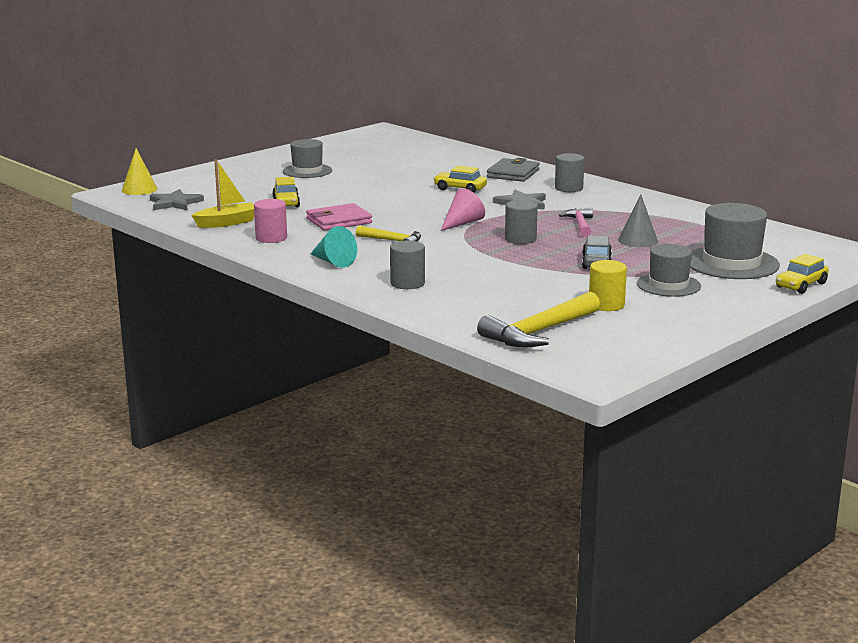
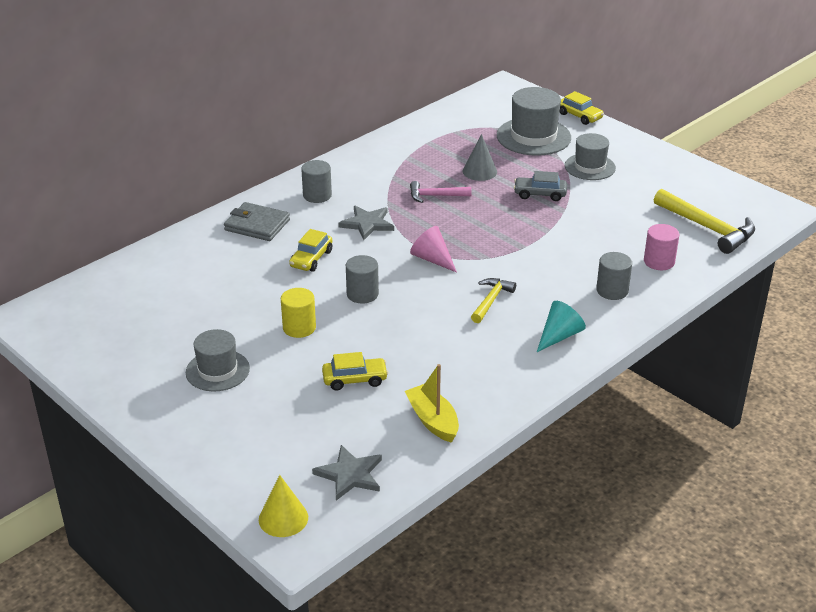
camera: 90 degrees left, 15 degrees up
(271, 238) = (487, 382): pink cylinder -> pink cylinder (659, 262)
(339, 221) = (425, 337): pink wallet -> none
(520, 239) = (480, 228): grey cylinder -> grey cylinder (362, 294)
(606, 305) = (640, 196): yellow cylinder -> yellow cylinder (299, 328)

